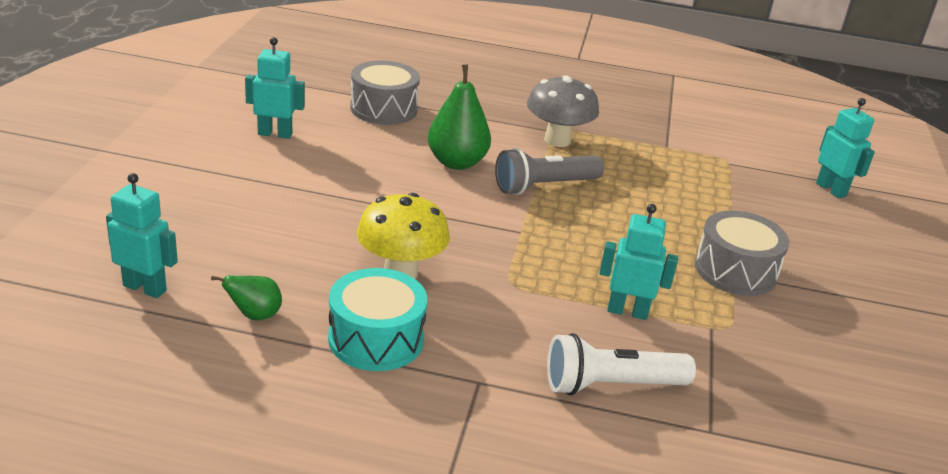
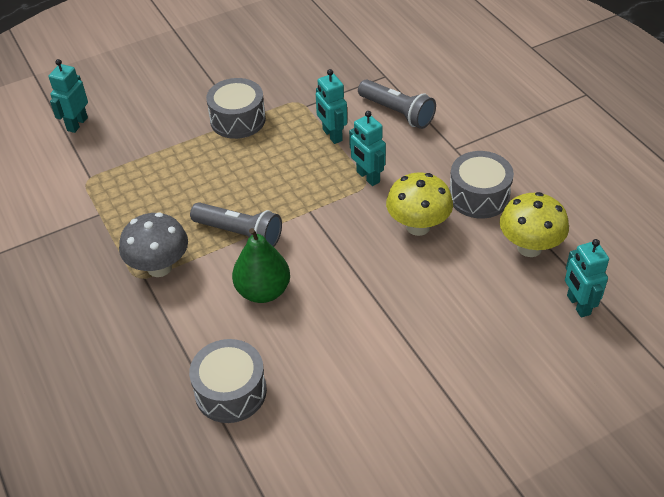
camera: 125 degrees left, 15 degrees up
(254, 315) = (529, 247): green pear -> yellow mushroom
(275, 134) = (356, 414): turquoise robot -> turquoise robot (367, 177)
(376, 339) = (479, 196): turquoise drum -> grey drum
(611, 385) = (397, 113): white flashlight -> grey flashlight

